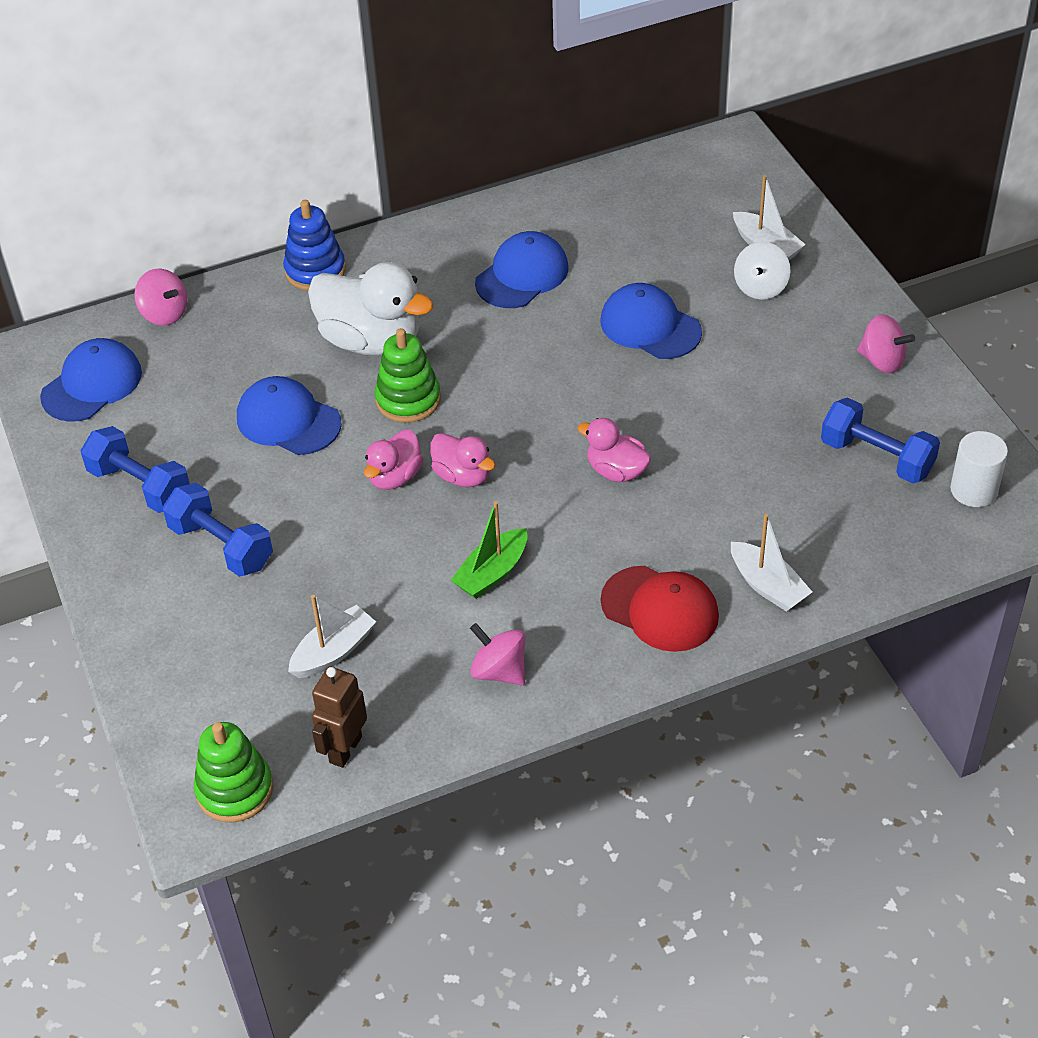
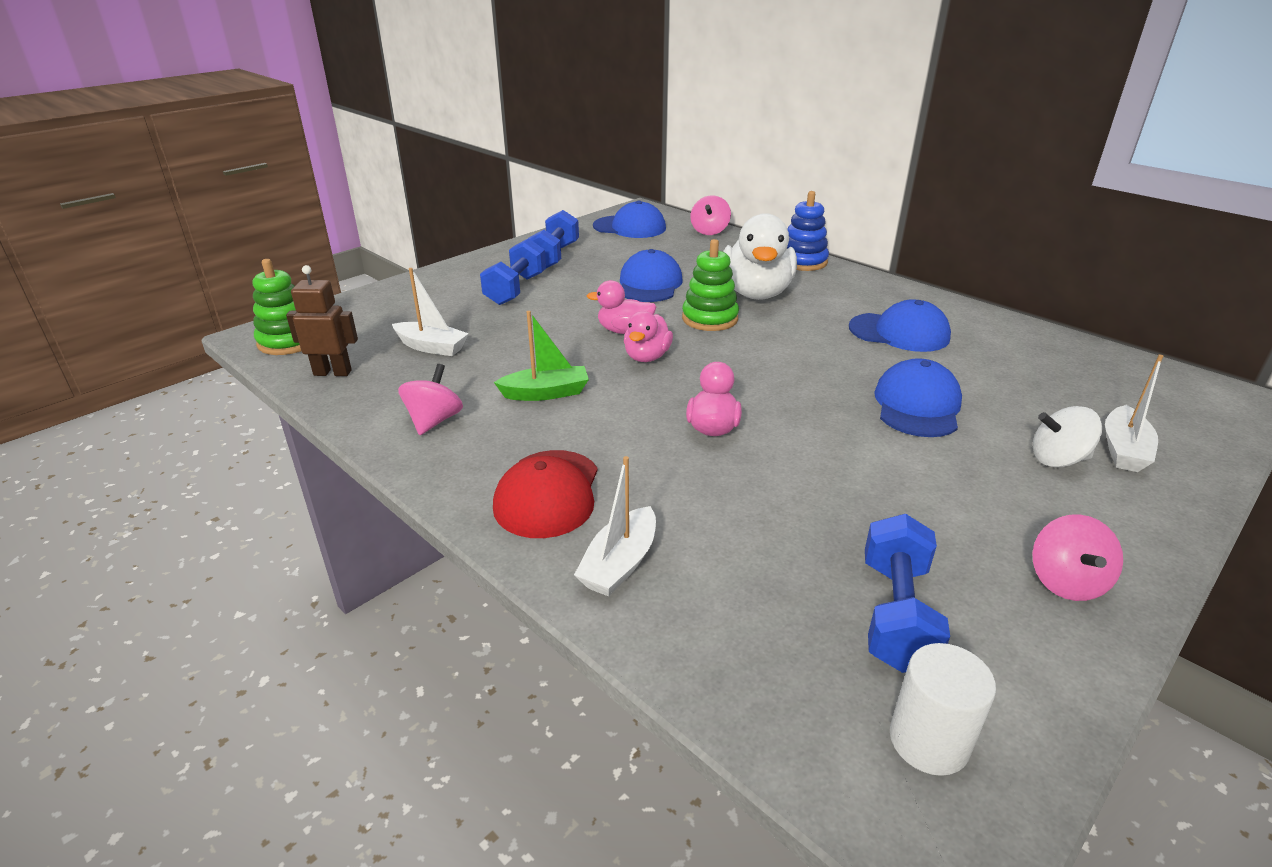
camera: 65 degrees right, 15 degrees down
(492, 573) = (546, 393): green boat -> green boat turned 150 degrees clockwise

